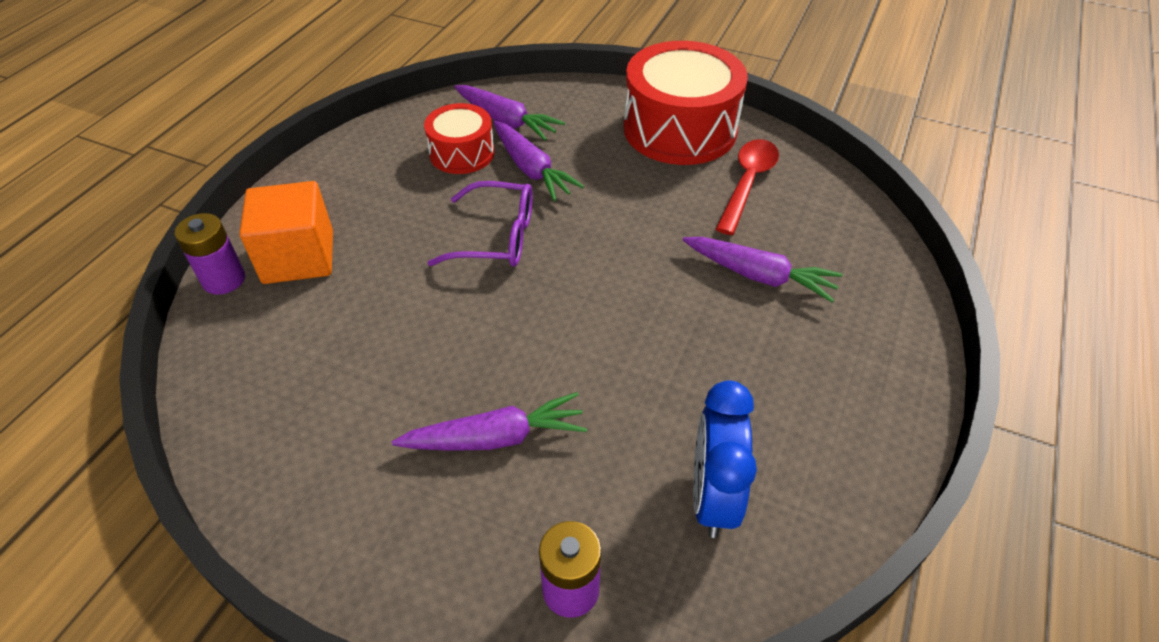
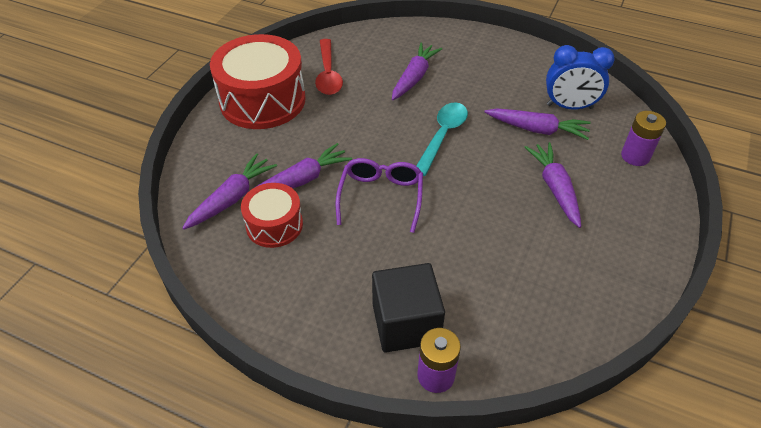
camera: 90 degrees left, 0 degrees up
(298, 257) = (406, 323): orange cube -> black cube
(618, 304) = (442, 136): none -> turquoise spoon
(640, 432) = (537, 129): none -> purple carrot
(747, 183) = (328, 74): red spoon -> red spoon turned 120 degrees counterclockwise

